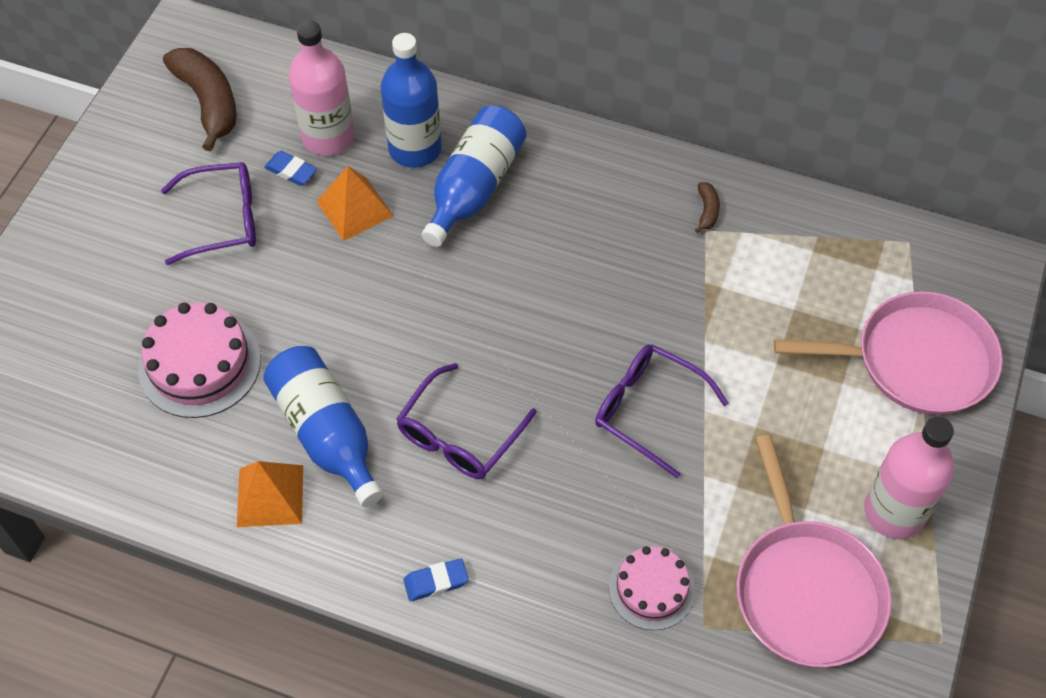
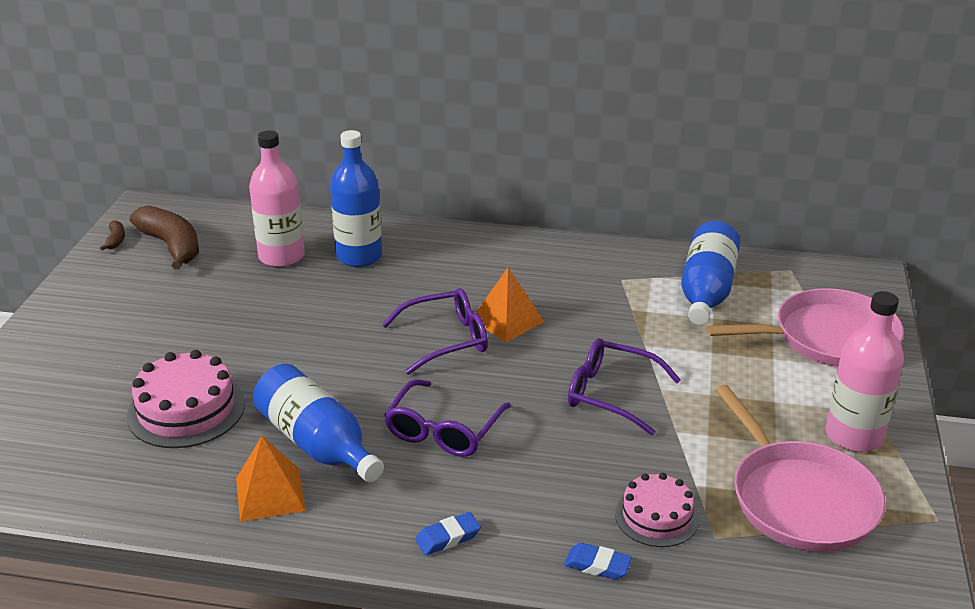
camera: 10 degrees left, 25 degrees down
(223, 220) = (195, 314): purple glasses -> purple glasses (446, 339)
(291, 171) = (252, 279): blue eraser -> blue eraser (597, 565)
(354, 208) = (313, 296): orange pyramid -> orange pyramid (507, 320)
(474, 187) = (416, 273): blue bottle -> blue bottle (706, 291)
(707, 211) = (618, 268): brown banana -> brown banana (116, 240)

